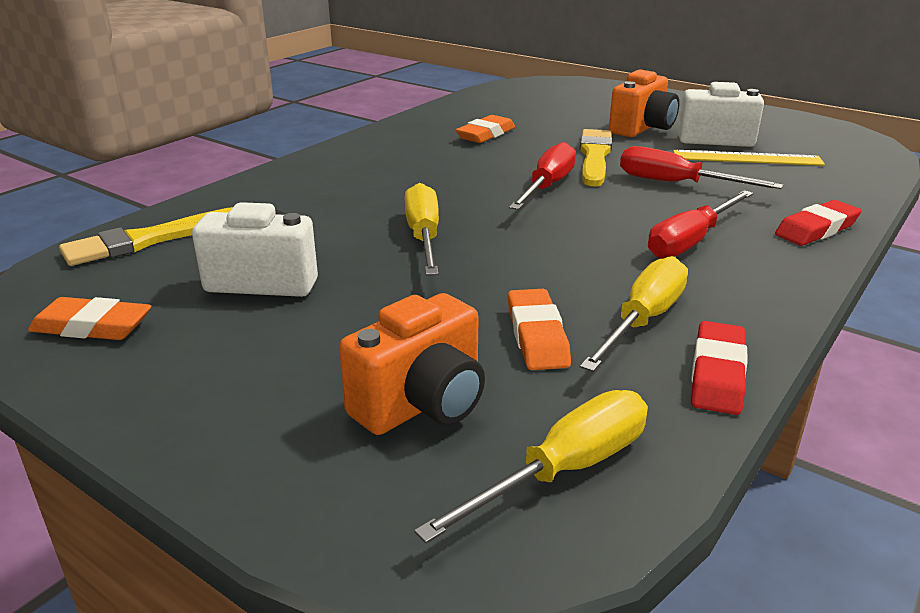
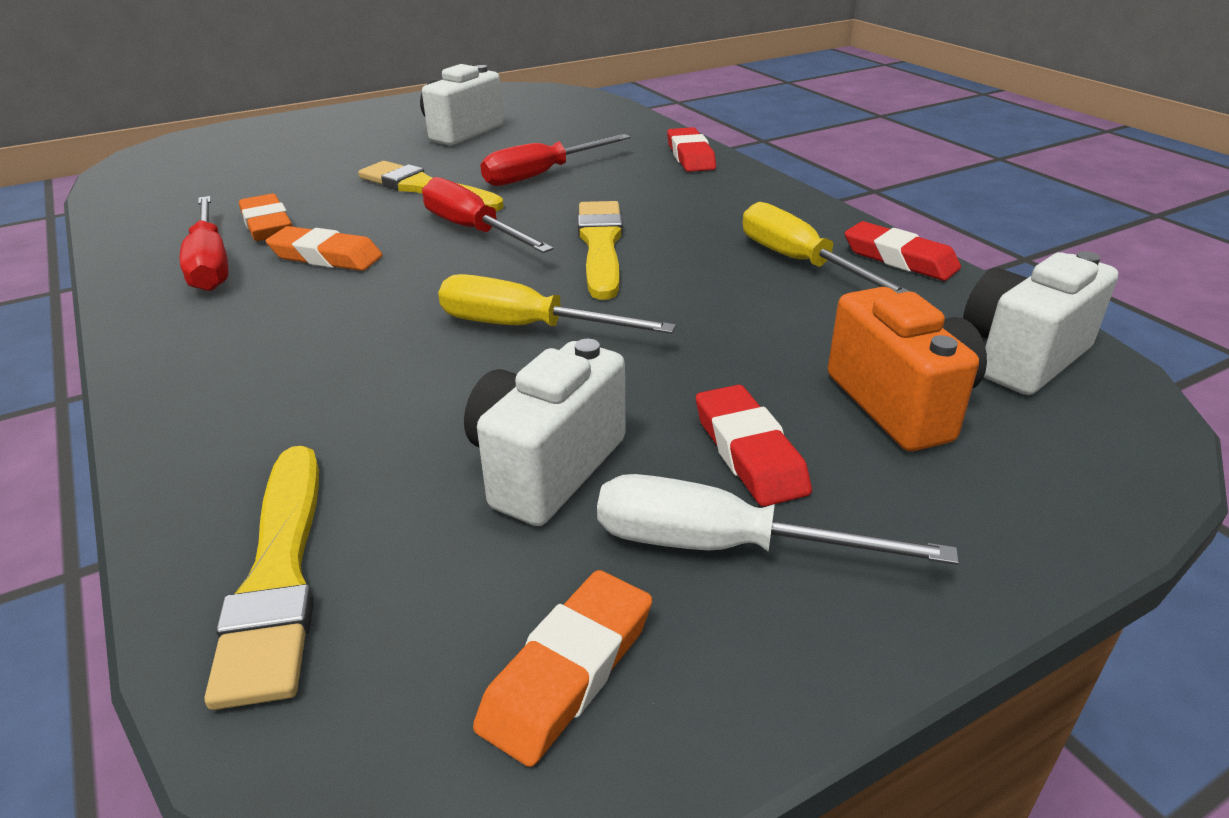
camera: 65 degrees left, 5 degrees up
(207, 353) = (723, 546): none -> white screwdriver
(315, 345) = (749, 452): none -> red eraser
(537, 336) = (800, 316): orange eraser -> orange eraser (326, 257)
(564, 470) = (1022, 357): yellow screwdriver -> white camera
(574, 232) = (601, 246): none -> yellow brush
(642, 129) = (386, 150): orange camera -> none
(691, 241) = (668, 203): red screwdriver -> red screwdriver (210, 264)
(747, 158) = (522, 134): yellow ruler -> none

